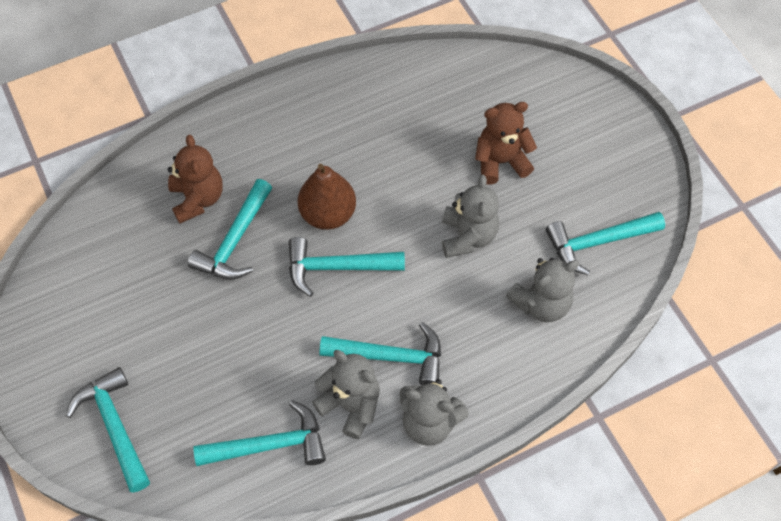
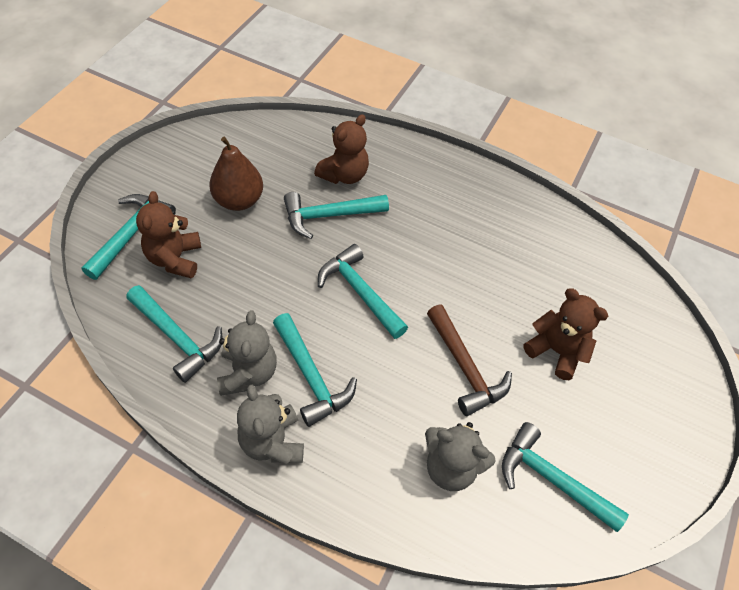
camera: 50 degrees right, 5 degrees down
(178, 401) = (175, 259): none -> brown teddy bear
(328, 214) = (400, 259): brown pear -> brown pear (239, 200)
(467, 236) = (465, 368): grey teddy bear -> brown hammer

